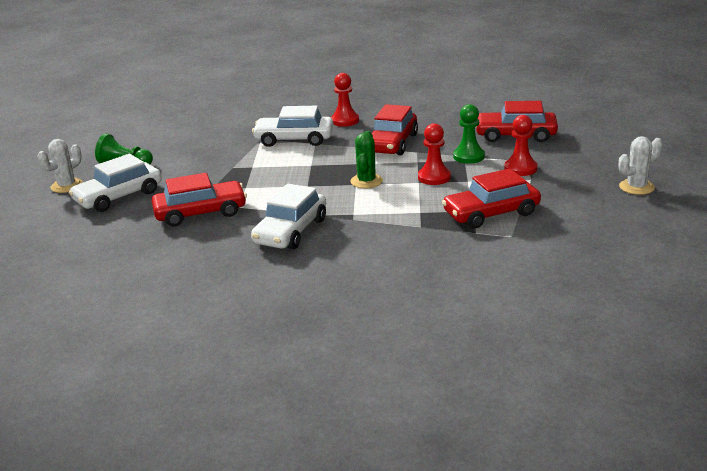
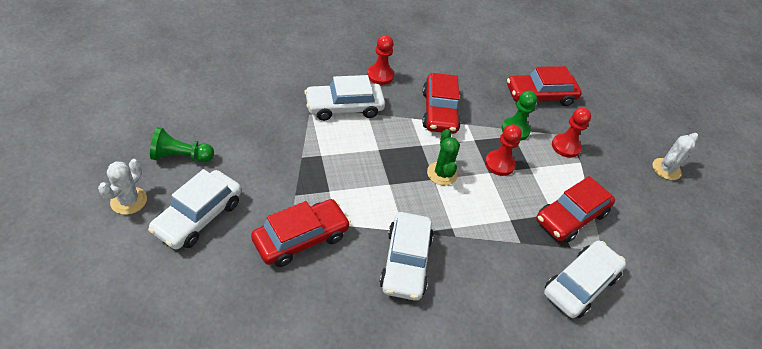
camera: 25 degrees left, 20 degrees up
(468, 256) = (580, 285): none -> white car

